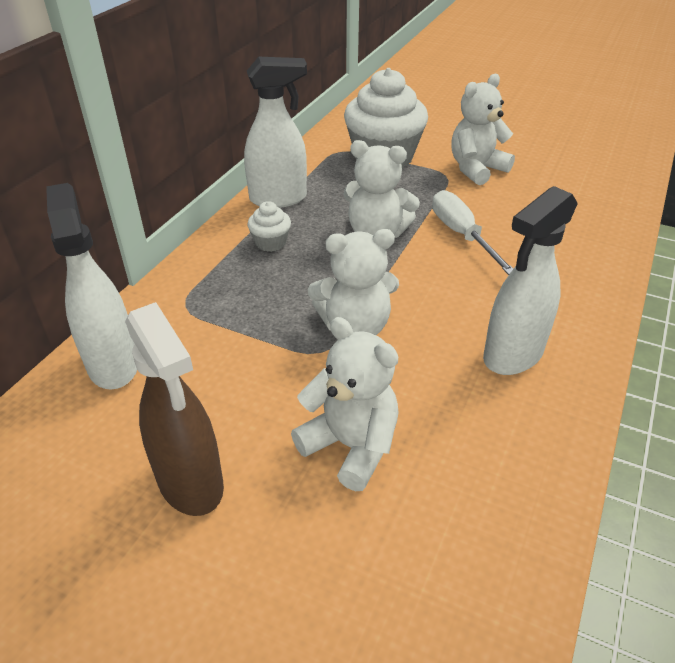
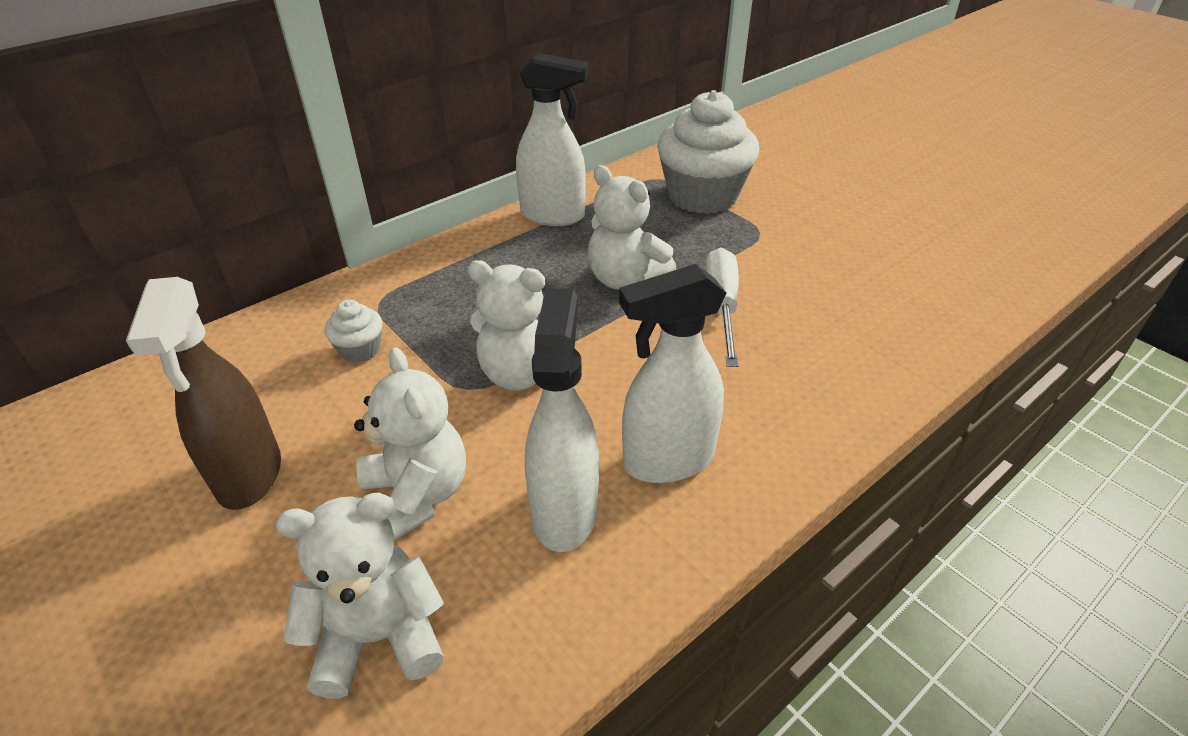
camera: 25 degrees right, 0 degrees up
(113, 364) = (274, 339): white spray bottle -> white spray bottle (564, 511)
(270, 243) = (508, 260): white cupcake -> white cupcake (360, 350)
(476, 169) = (803, 234): white teddy bear -> white teddy bear (379, 636)

